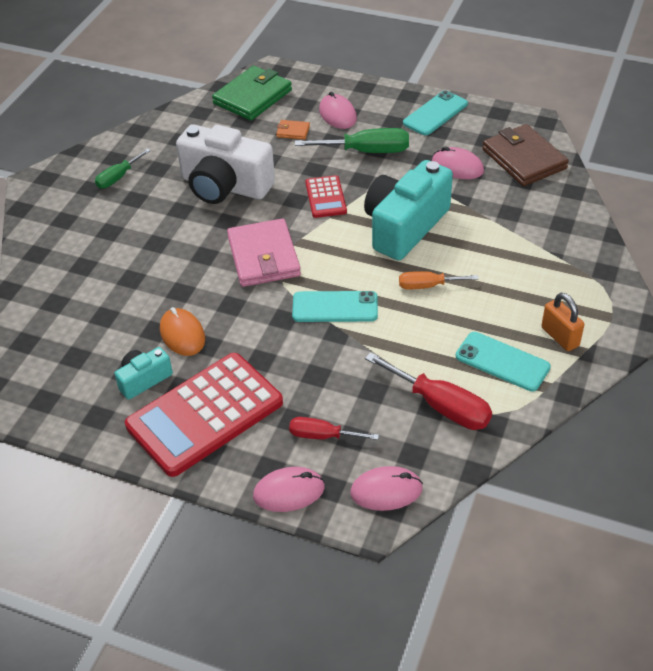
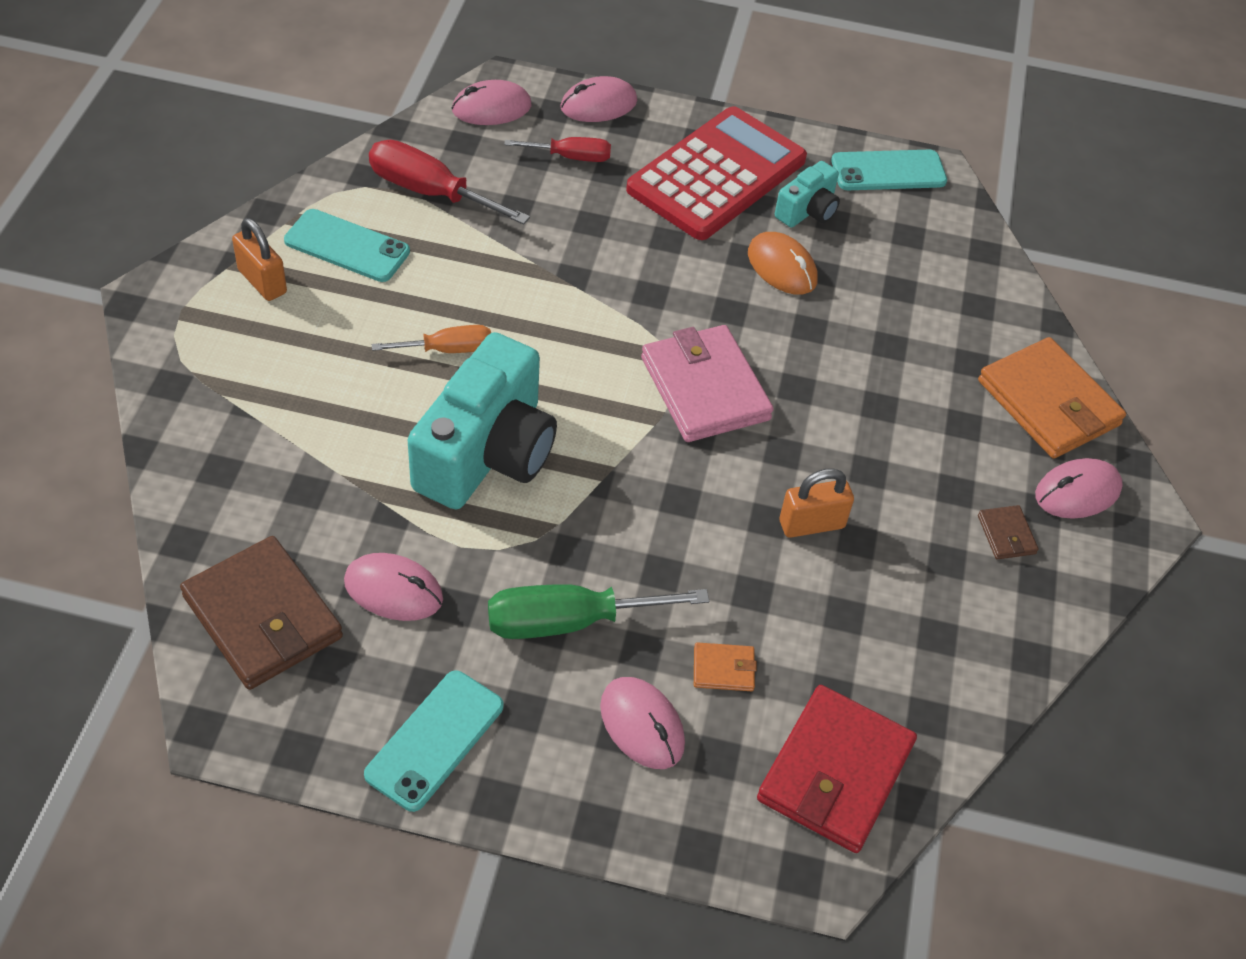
camera: 165 degrees right, 5 degrees up
(49, 240) = (1048, 403): none -> orange wallet
(64, 195) = (1077, 492): none -> pink mouse
(118, 177) = (1006, 535): green screwdriver -> brown wallet
(225, 186) = (811, 524): white camera -> orange padlock
(252, 97) = (835, 772): green wallet -> red wallet
(325, 197) = (629, 507): red calculator -> none
(335, 307) = (581, 312): turquoise phone -> turquoise phone (888, 171)

